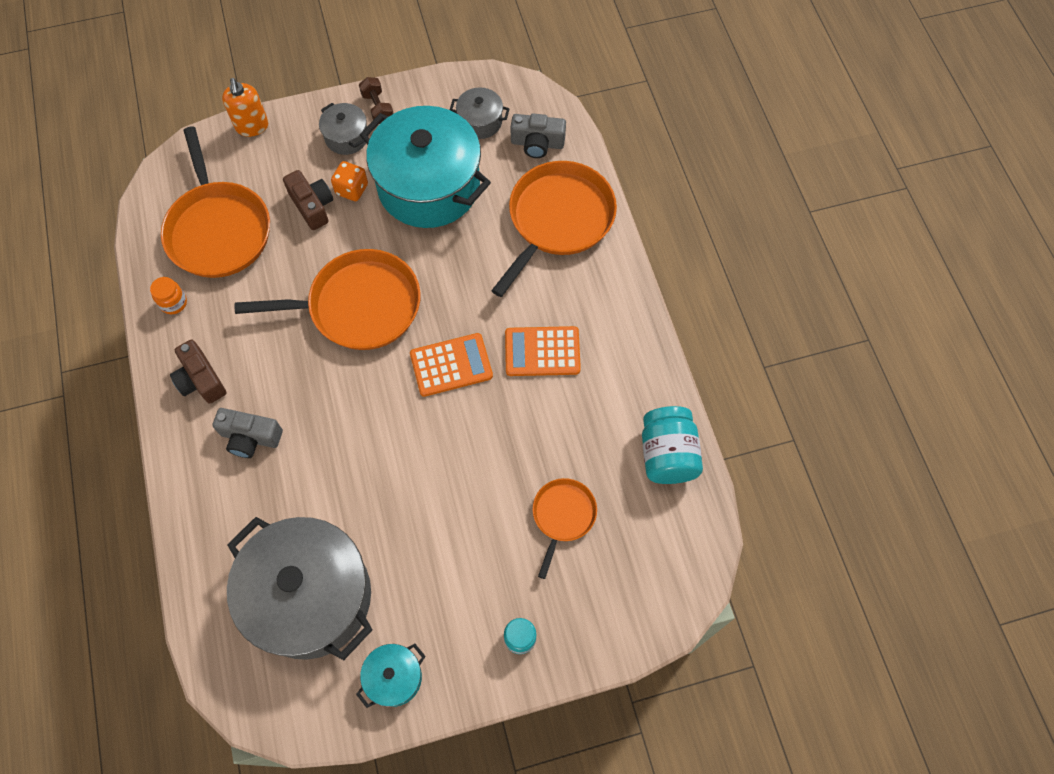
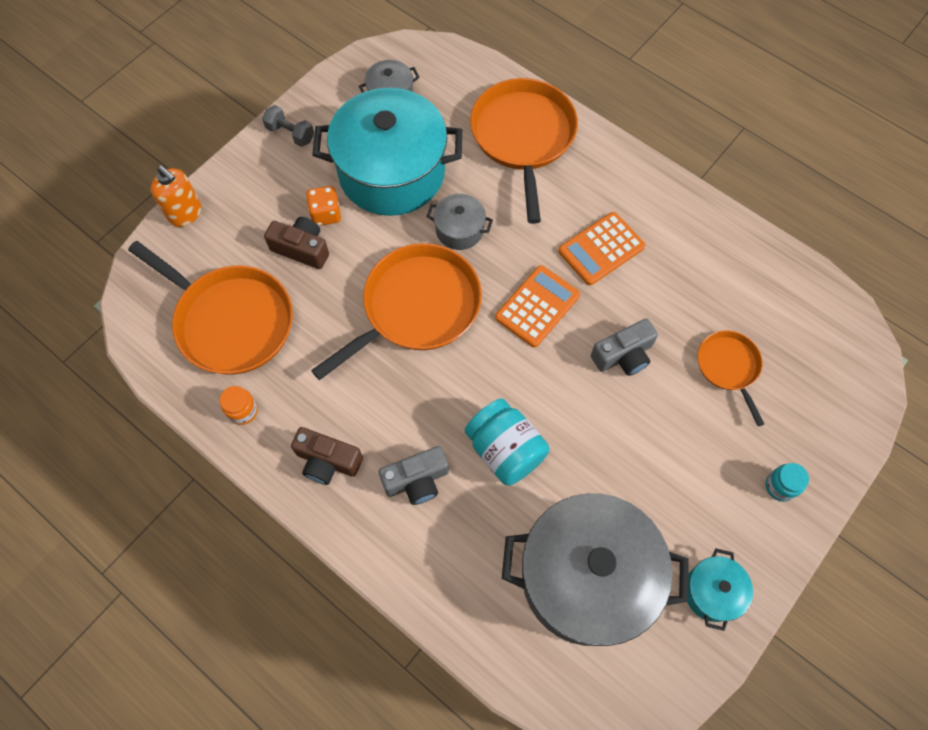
camera: 35 degrees left, 0 degrees up
(346, 137) = (283, 173): grey pot -> grey pot (459, 230)
(378, 108) = (290, 133): brown dumbbell -> grey dumbbell
(537, 143) = (454, 86): grey camera -> grey camera (623, 355)
(667, 455) = (764, 267): turquoise jar -> turquoise jar (505, 450)

